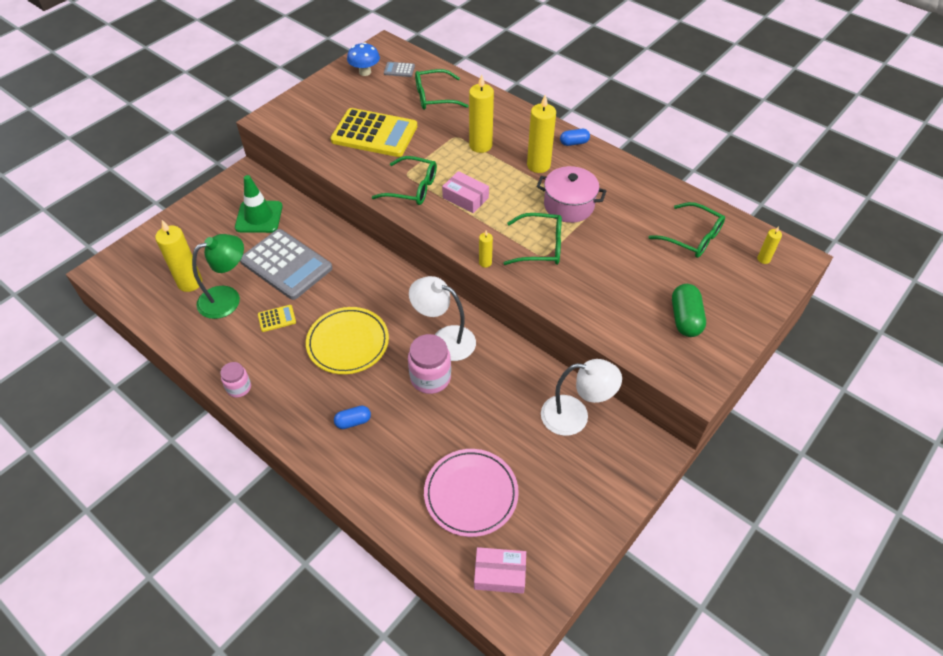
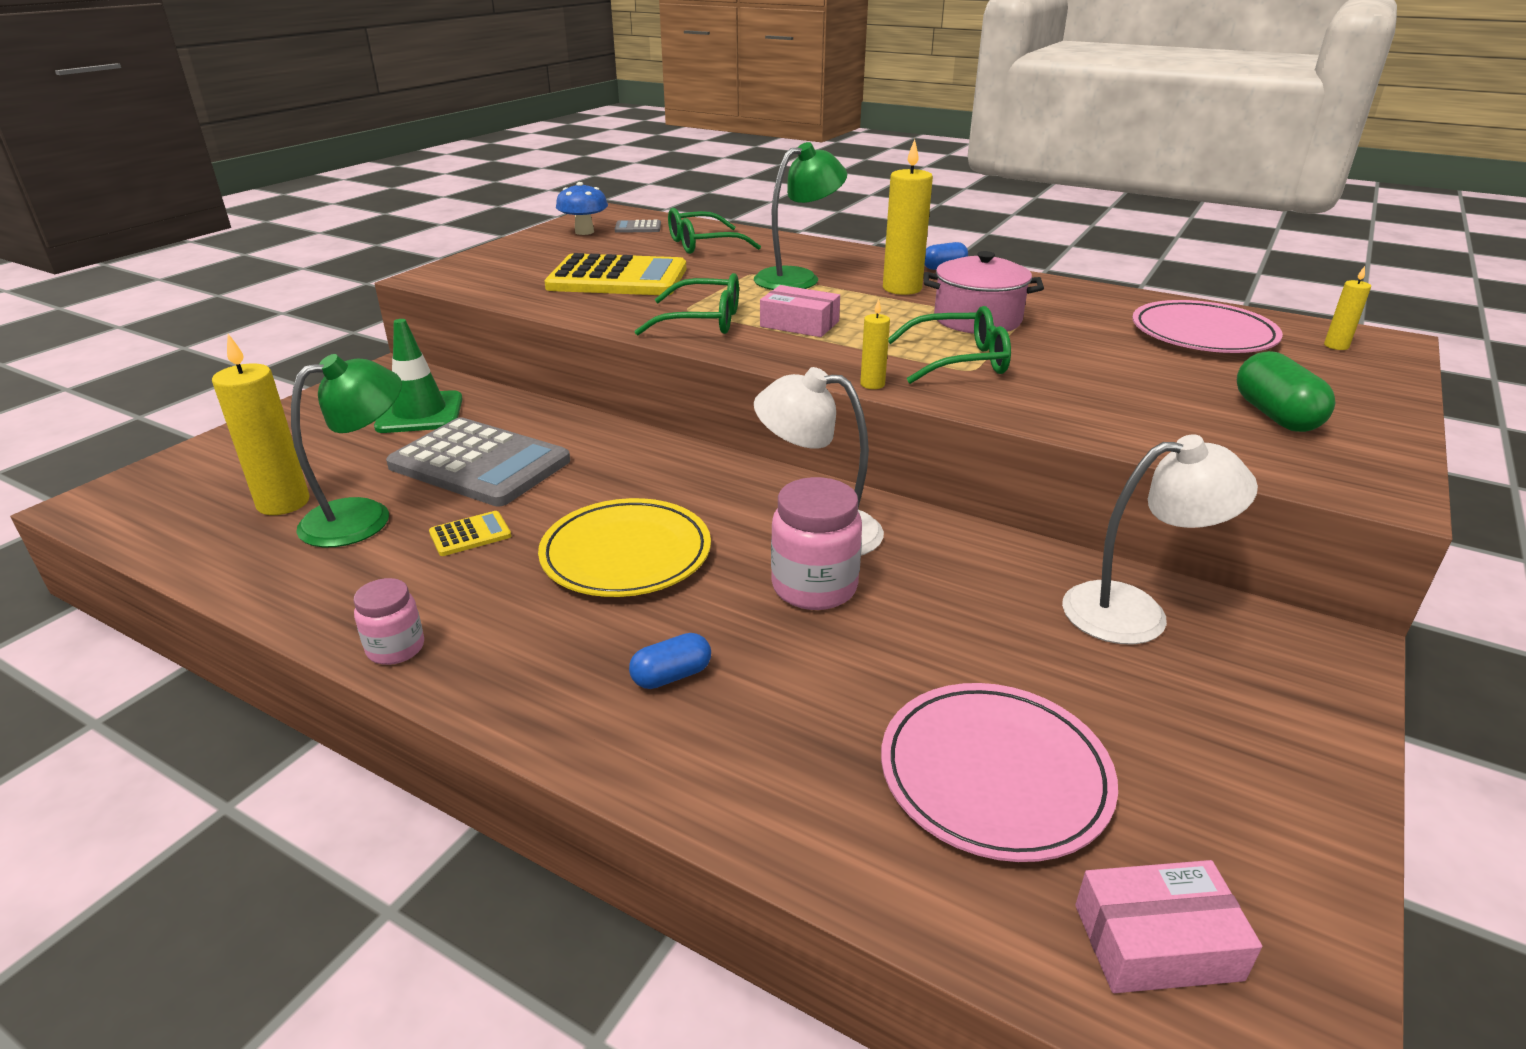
camera: 10 degrees left, 20 degrees down
(480, 145) = (798, 278): yellow candle -> green lamp
(692, 237) = (1203, 334): green glasses -> pink plate

